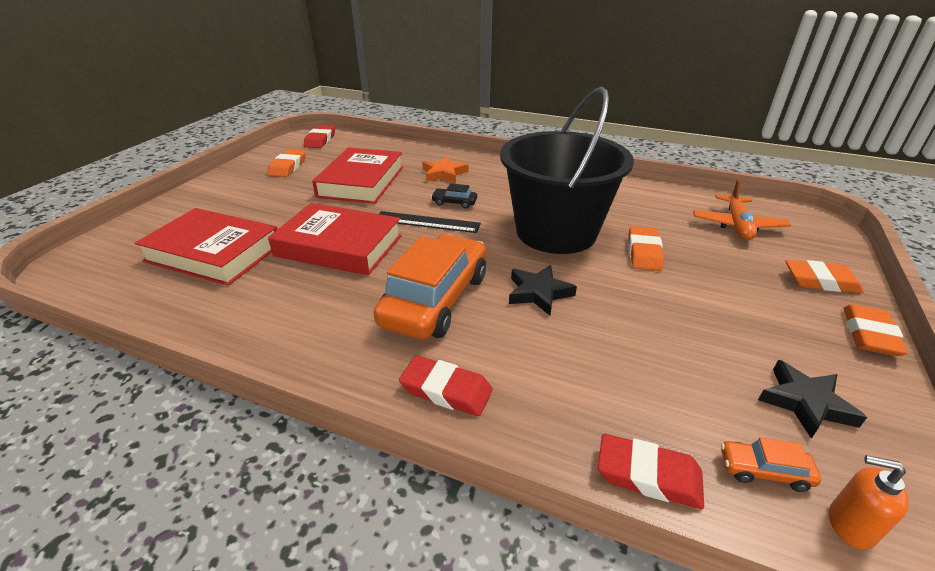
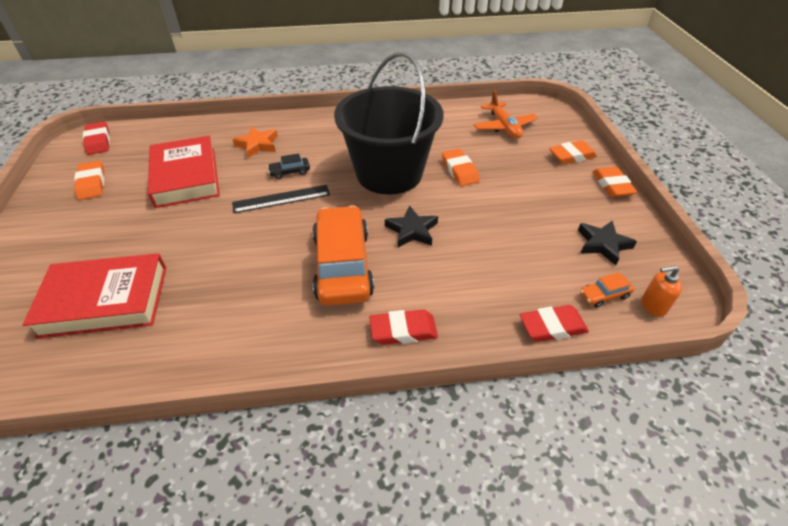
camera: 30 degrees left, 10 degrees up
(339, 246) = (222, 249): red book -> none

